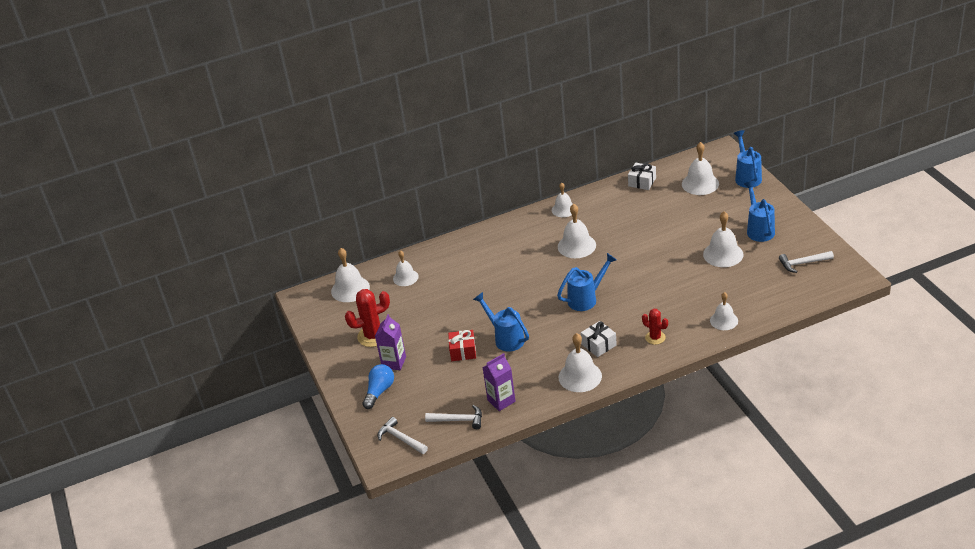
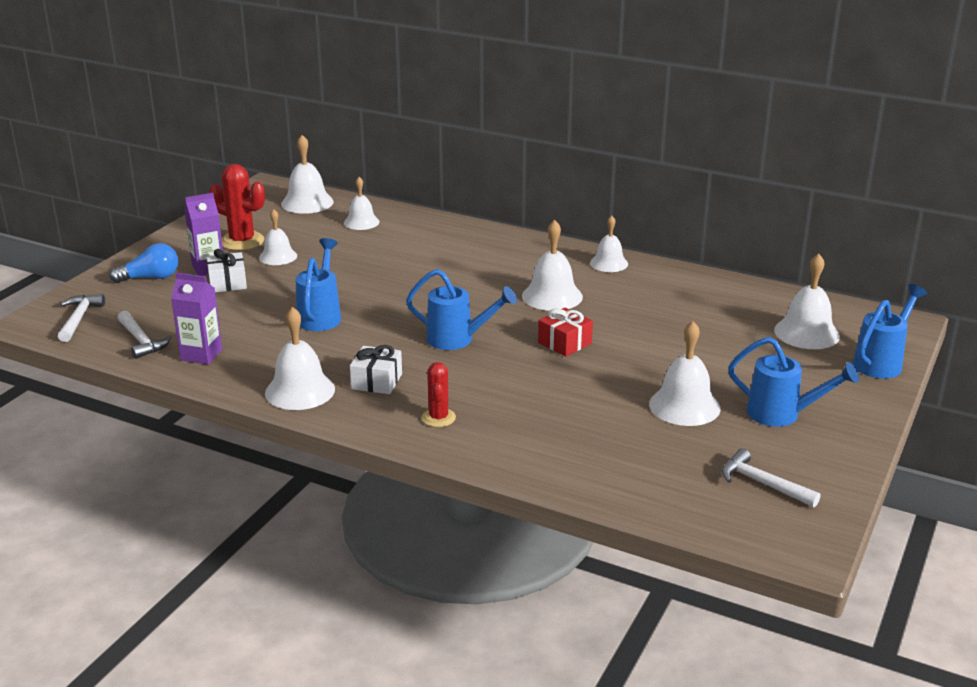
camera: 45 degrees right, 10 degrees down
(463, 351) = (269, 299): red gift -> red gift (564, 343)
(642, 182) = (742, 292): white gift -> white gift (227, 283)
(724, 320) = (540, 460): white bell -> white bell (278, 256)
(759, 229) = (782, 415): blue watering can -> blue watering can turned 75 degrees clockwise

